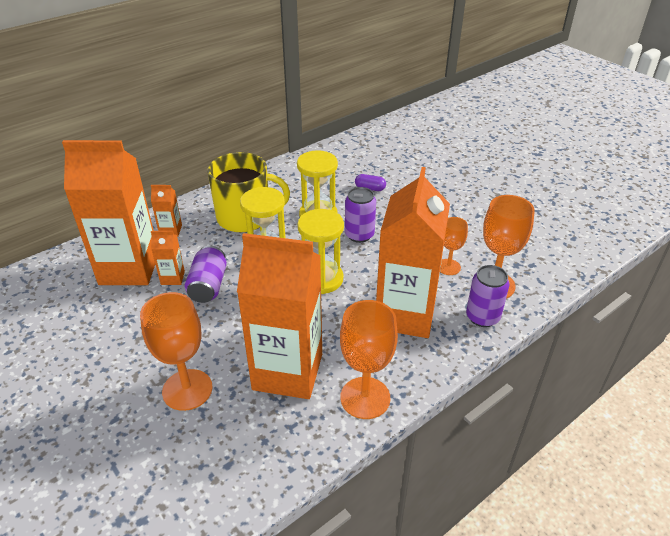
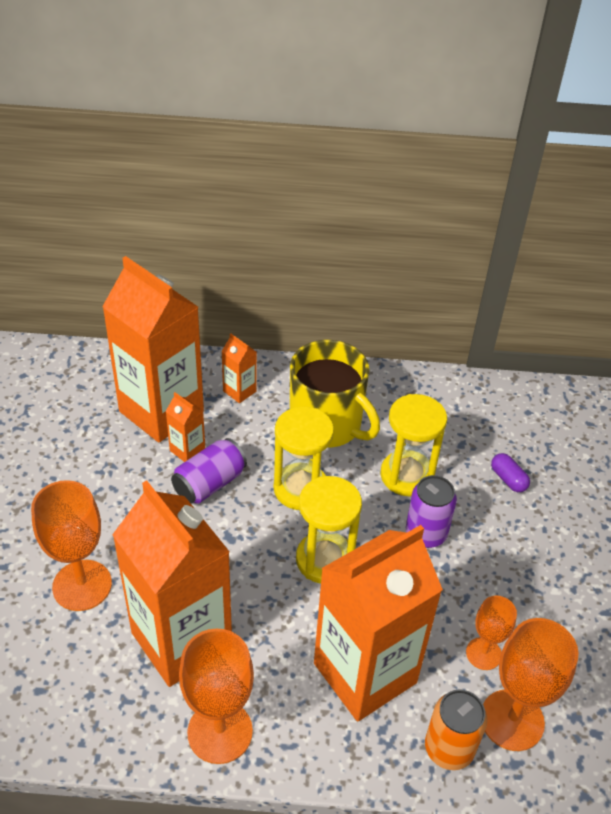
camera: 40 degrees right, 5 degrees up
(482, 317) = (449, 748): purple can -> orange can

